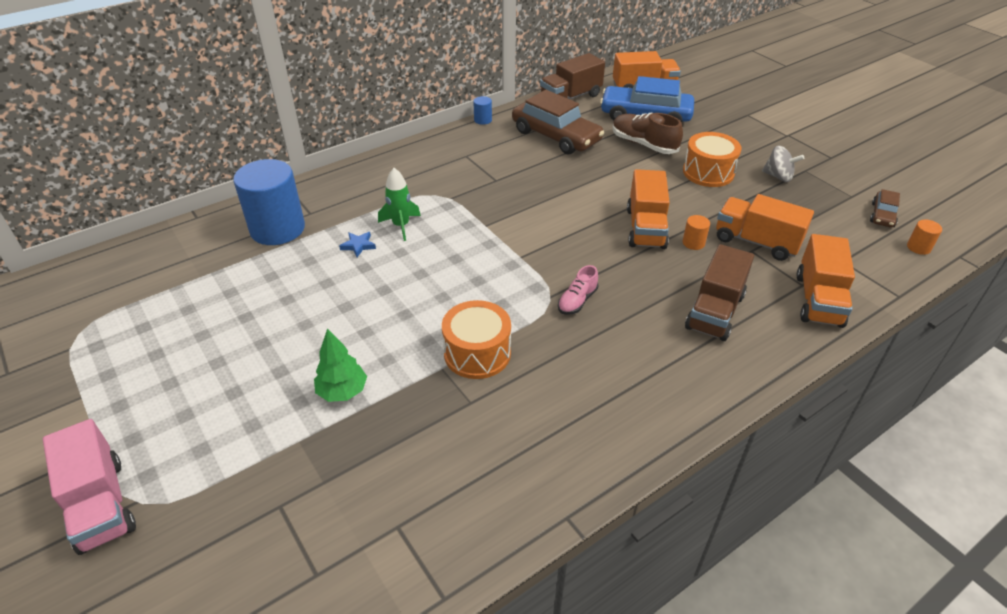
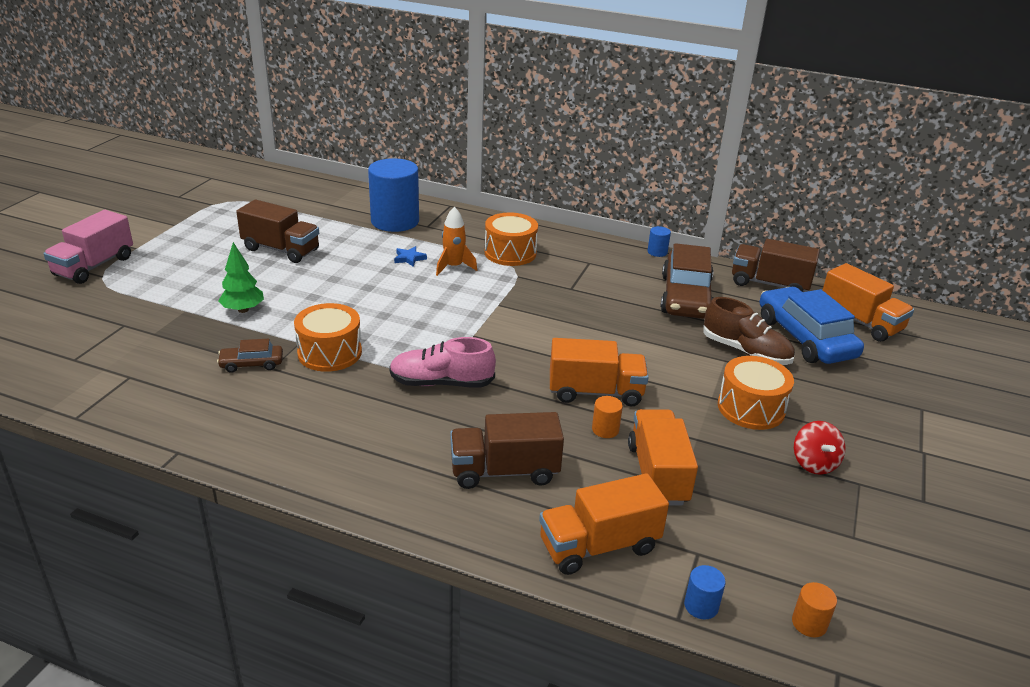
camera: 55 degrees right, 10 degrees down
(246, 325) = (281, 250): none -> brown truck
(401, 226) = (454, 267): green rocket -> orange rocket
(410, 187) = (510, 253): none -> orange drum
(577, 301) = (441, 383): pink shoe -> pink shoe, size x1.66
(643, 144) = (745, 351): brown shoe -> brown shoe turned 120 degrees clockwise
(645, 228) = (595, 392): orange truck -> orange truck turned 150 degrees counterclockwise
(778, 176) = (814, 463): grey spinning top -> red spinning top
(882, 215) = (844, 574): brown car -> brown car (251, 364)
(891, 281) = (701, 606): none -> blue cylinder

